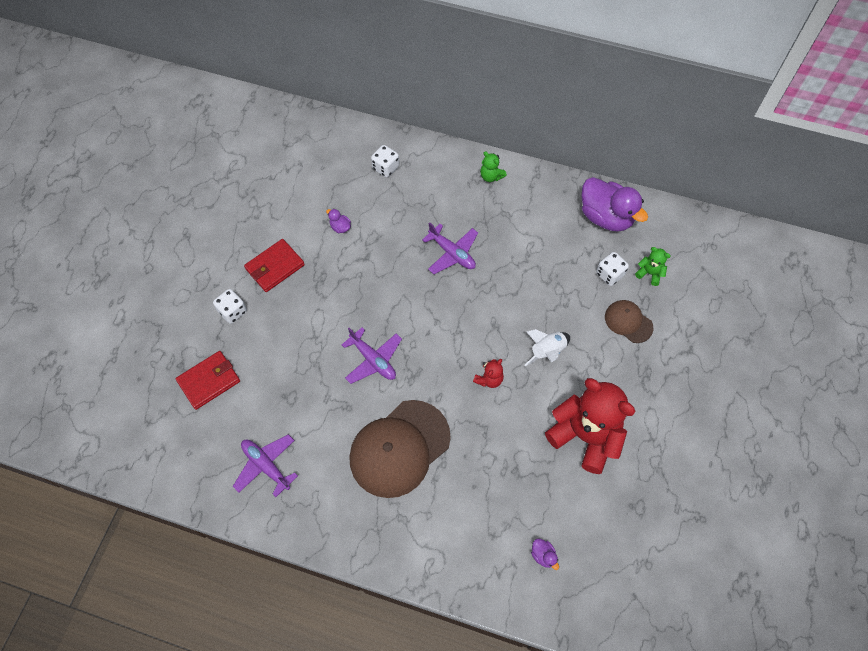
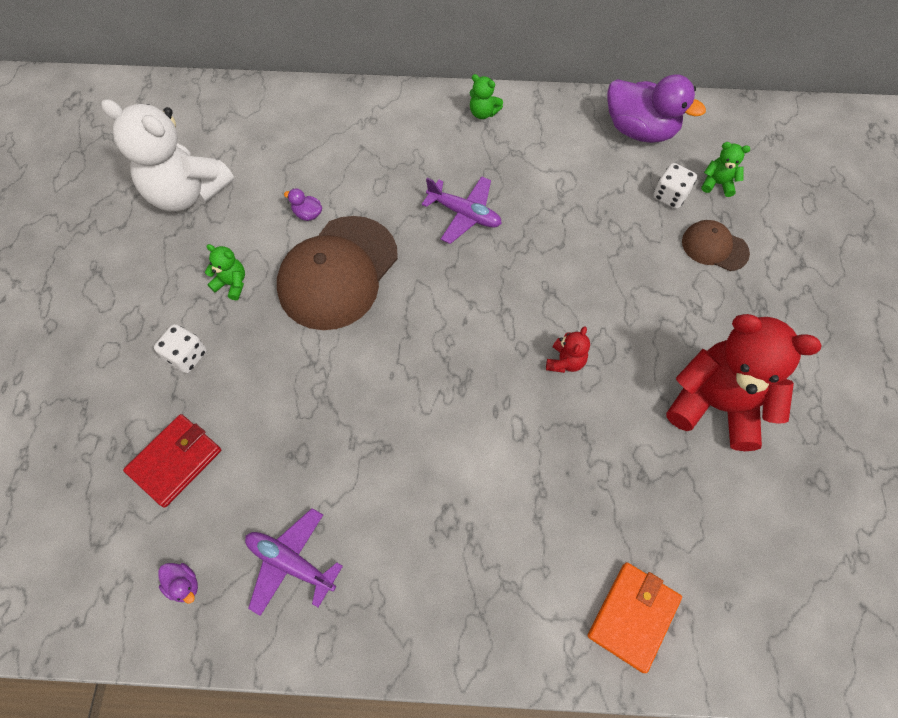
camera: 15 degrees left, 0 degrees up
(260, 191) = (187, 193): none -> white teddy bear
(275, 267) = (232, 284): red wallet -> green teddy bear
(373, 360) = (402, 374): purple plane -> none
(385, 168) = (346, 130): white dice -> none
(399, 448) = (475, 486): brown cap -> brown cap (338, 273)
(476, 559) = (633, 616): none -> orange wallet
(543, 555) = (722, 584): purple duck -> purple duck (184, 584)
(547, 351) = (627, 307): white rocket -> none

